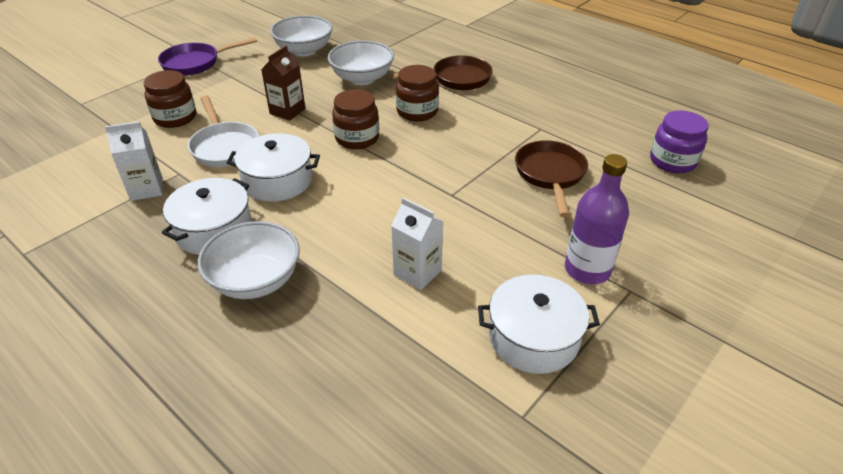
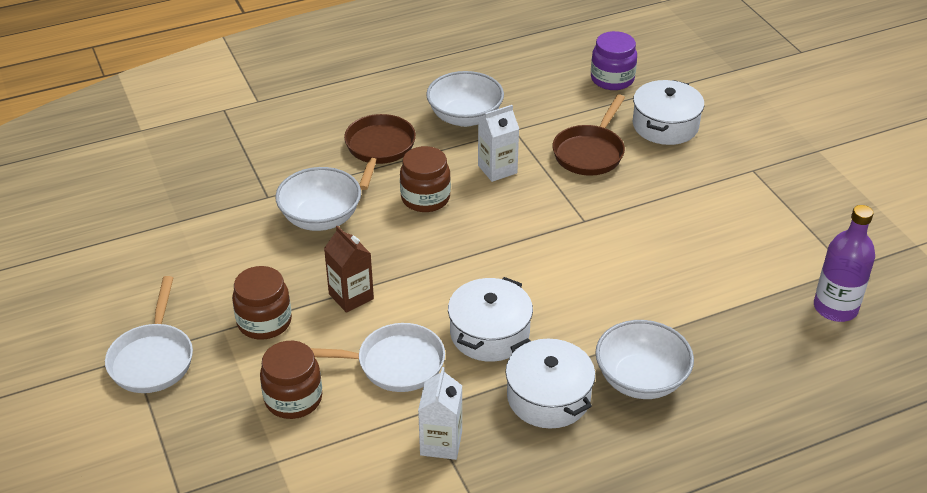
camera: 65 degrees left, 0 degrees up
(195, 63) = (153, 359): purple pan -> white pan
(304, 50) = (206, 249): white bowl -> white bowl (465, 117)
(357, 138) = (447, 256): brown jar -> brown jar (264, 322)
(417, 272) = (679, 274): white carton -> white carton (497, 169)
(533, 337) = (779, 236): white pot -> white pot (665, 125)
(550, 175) = (590, 152): brown pan -> brown pan turned 90 degrees counterclockwise
(587, 270) = (721, 181): purple bottle -> purple bottle (835, 308)

